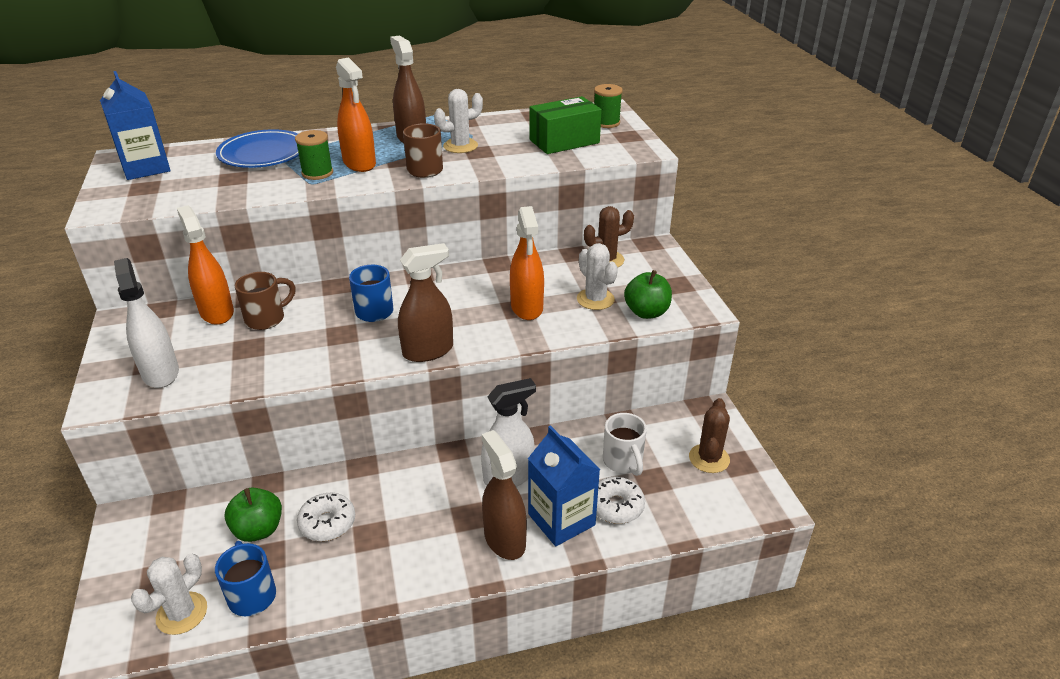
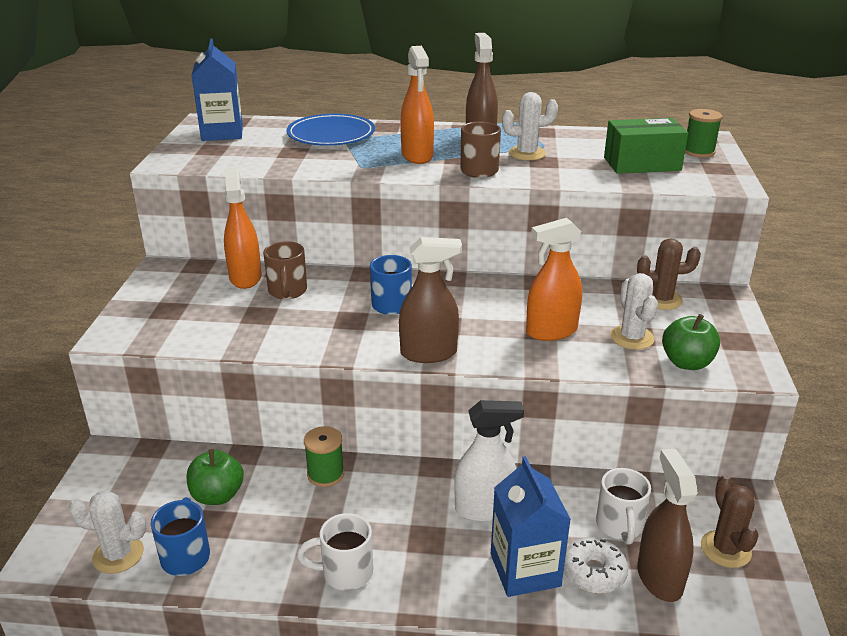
camera: 20 degrees right, 5 degrees down
(160, 373) = (172, 321): white spray bottle -> none
(182, 613) = (118, 555): white cactus -> white cactus turned 45 degrees clockwise
(267, 319) = (287, 292): brown mug -> brown mug turned 105 degrees clockwise
(317, 173) = (372, 159): green spool -> green spool (325, 474)
(327, 523) = (283, 506): white donut -> none
(409, 566) = (345, 573): none -> white mug
(504, 539) = (454, 573): brown spray bottle -> brown spray bottle (659, 578)
(527, 307) = (551, 331): orange spray bottle -> orange spray bottle turned 60 degrees clockwise
(709, 458) = (725, 549): brown cactus -> brown cactus turned 45 degrees counterclockwise

